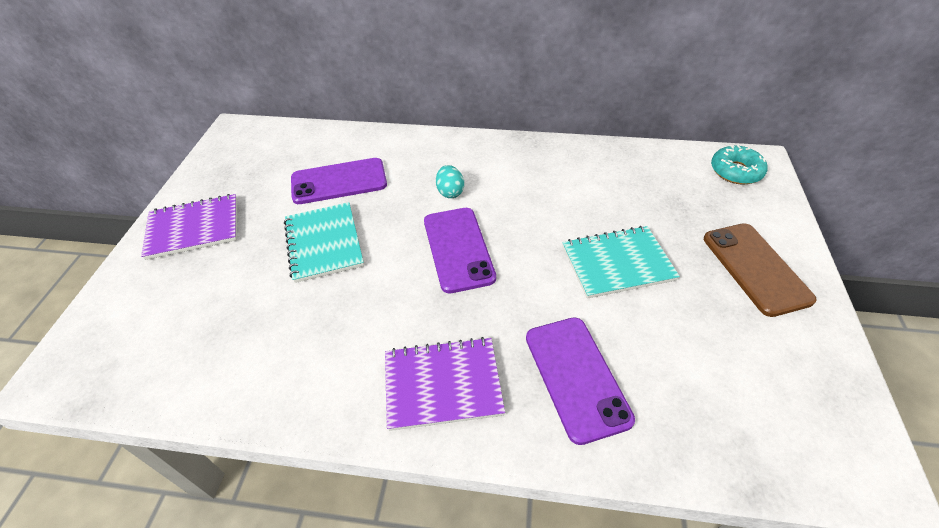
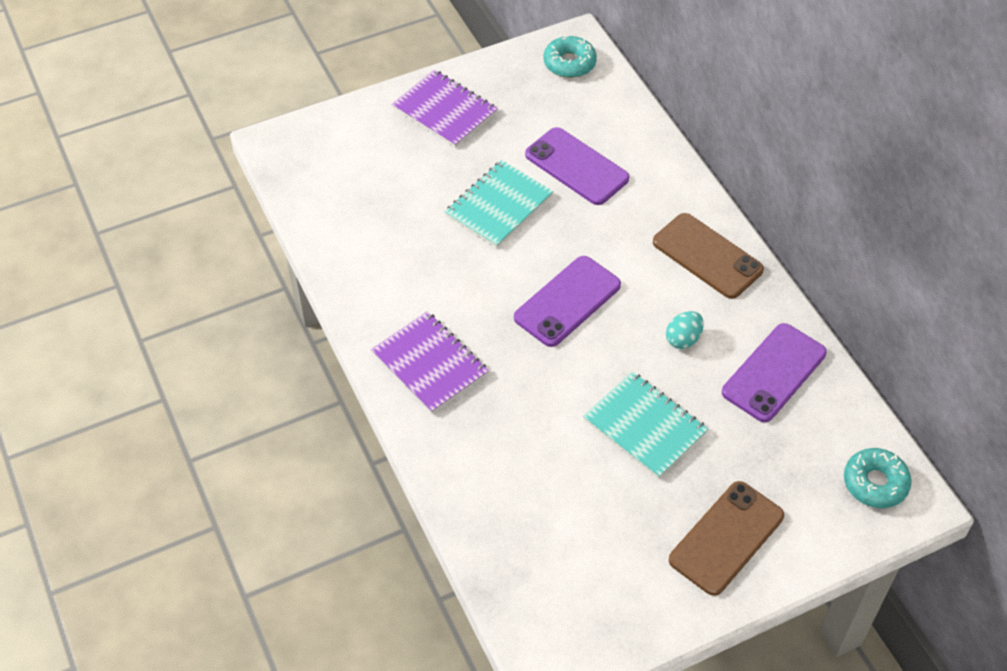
camera: 55 degrees right, 5 degrees up
(247, 141) = (569, 63): none -> turquoise donut
(450, 192) = (633, 256): turquoise egg -> turquoise egg (683, 339)
(485, 157) = (707, 256): none -> brown phone
(576, 377) = (498, 445): purple phone -> purple phone (774, 373)

